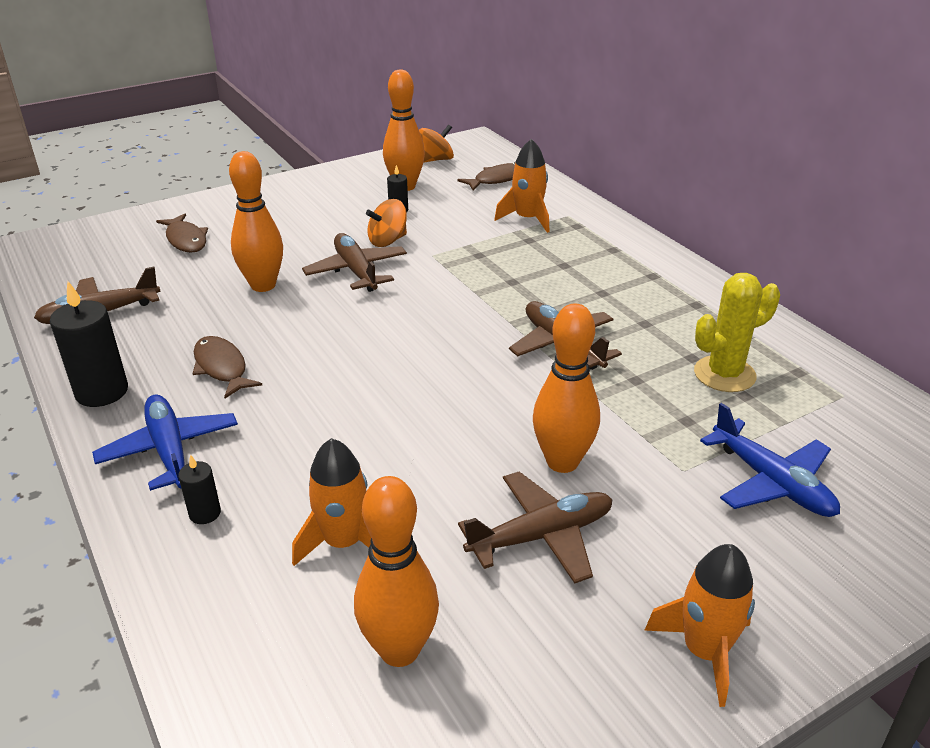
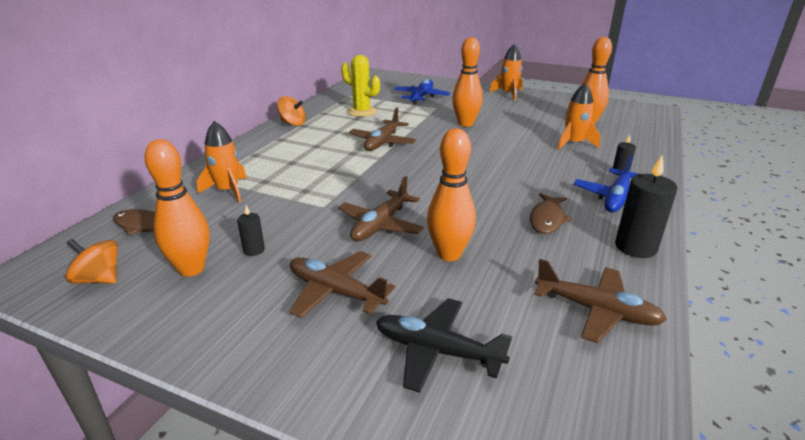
camera: 125 degrees left, 5 degrees down
(186, 240) = (436, 351): brown fish -> black plane
(387, 241) = (318, 232): orange spinning top -> orange spinning top (293, 123)
(542, 536) = (507, 118): brown plane -> brown plane (335, 291)

